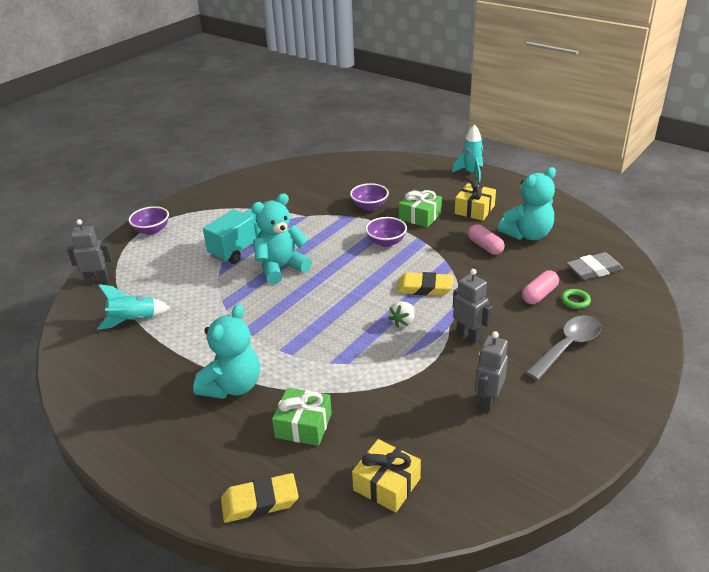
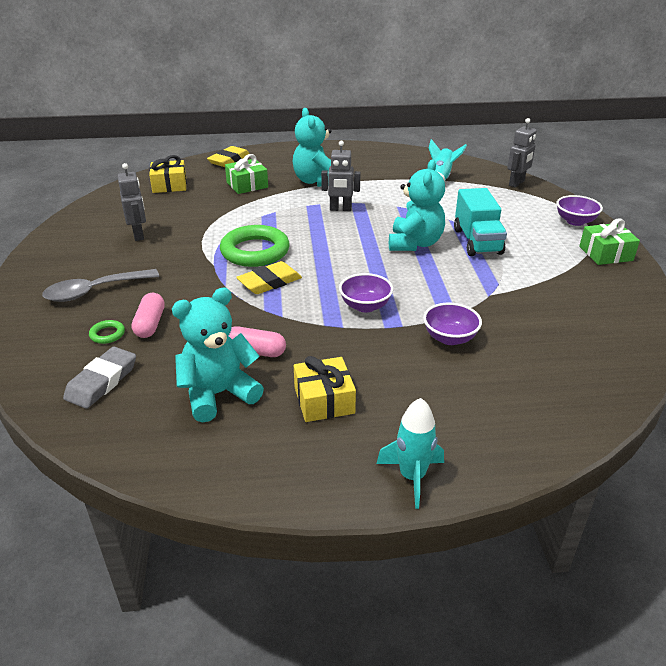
camera: 135 degrees right, 0 degrees up
(403, 322) = (255, 251): white strawberry -> green ring
(420, 216) = (376, 354): green gift -> green gift (605, 253)
(469, 335) = (190, 264): grey robot -> grey robot (340, 209)
(527, 234) = (218, 394): turquoise teddy bear -> turquoise teddy bear turned 45 degrees clockwise
(567, 346) = (95, 291): grey spoon -> grey spoon turned 60 degrees clockwise

